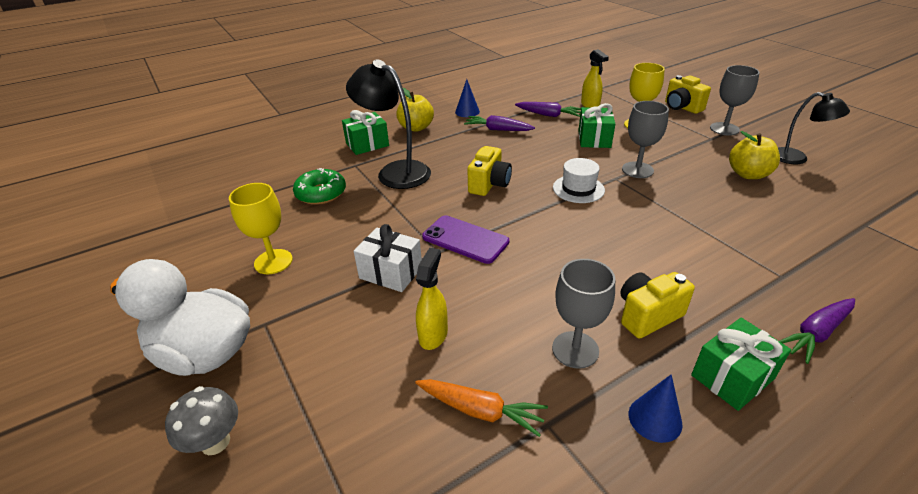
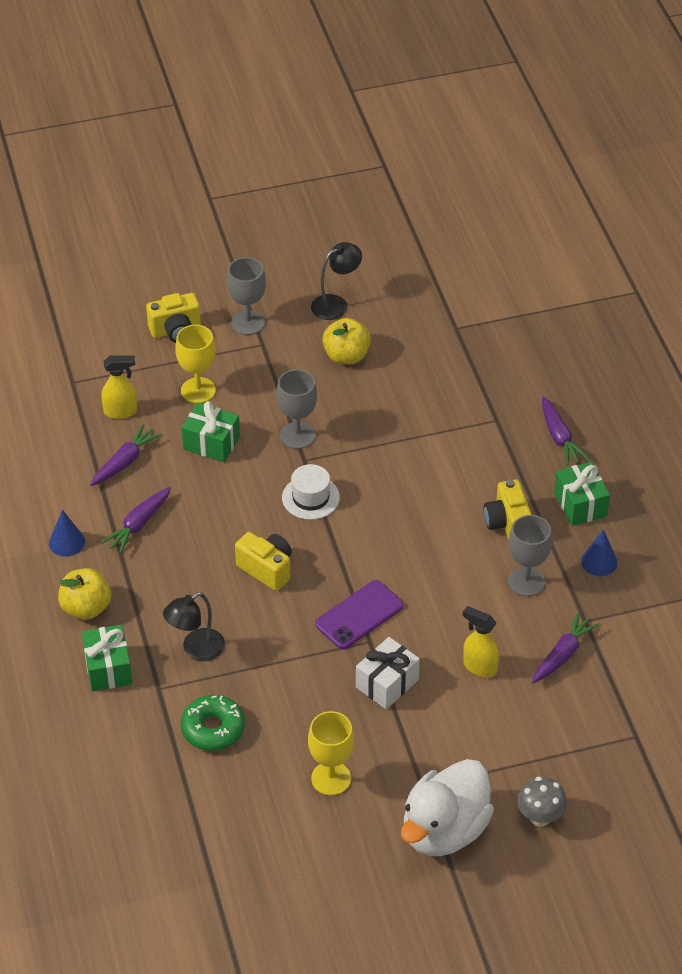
camera: 75 degrees left, 10 degrees up
(395, 171) = (196, 649): black lamp -> black lamp, size x0.62
(480, 410) = (562, 655): orange carrot -> purple carrot

